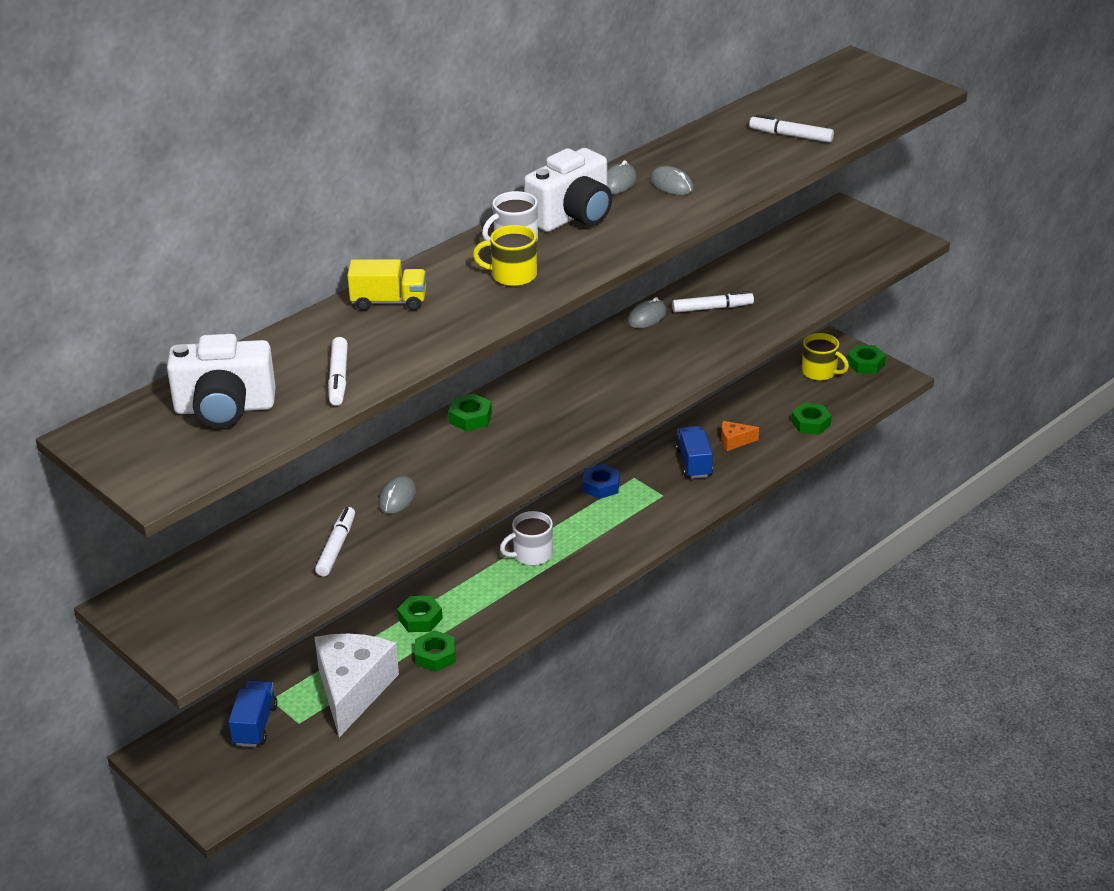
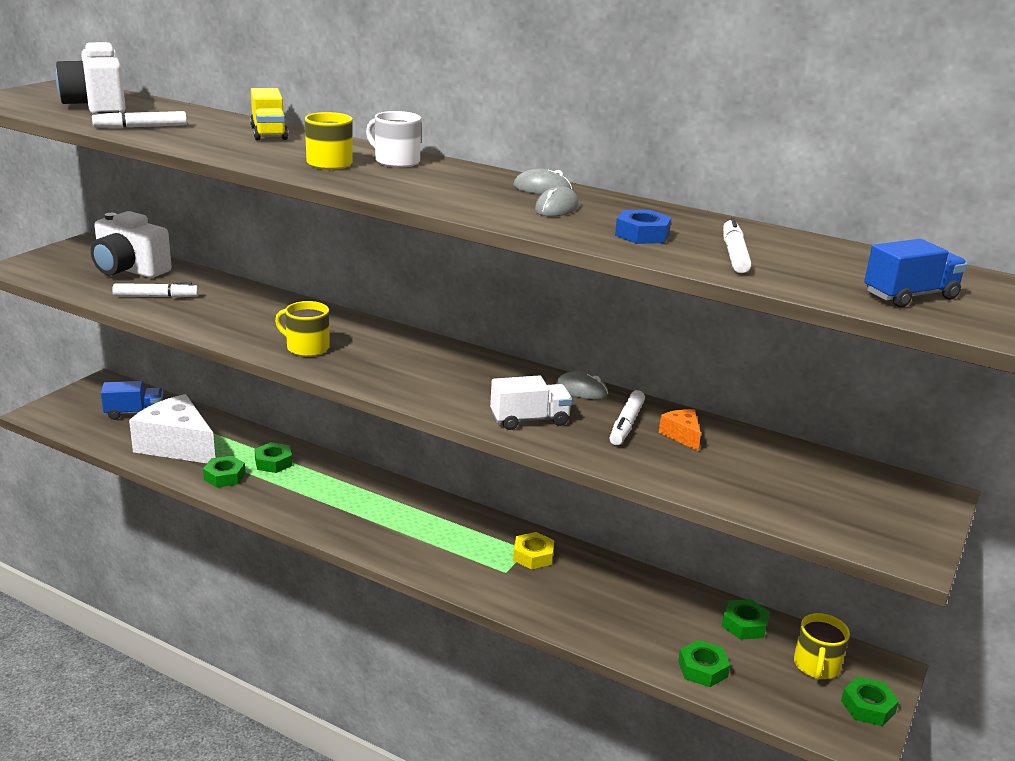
camera: 70 degrees right, 10 degrees down
(352, 690) = (177, 446): white cheese -> white cheese turned 135 degrees counterclockwise
(397, 498) = (228, 310): grey mouse -> none
(470, 418) = (359, 326): green nut -> green nut (744, 624)
(511, 453) = (307, 348): none -> yellow mug
(532, 554) = (379, 505): white mug -> none
(572, 216) = (458, 177): white camera -> white camera (129, 270)
(601, 486) = (502, 531): blue nut -> blue nut (642, 235)
(644, 476) = (533, 556): none -> yellow nut
(692, 352) = (529, 420): none -> white truck
(694, 463) = (572, 586): blue truck -> blue truck (910, 296)
(712, 308) = (626, 424): white marker -> white marker turned 45 degrees clockwise
(734, 441) = (629, 611): orange cheese -> orange cheese (682, 436)

